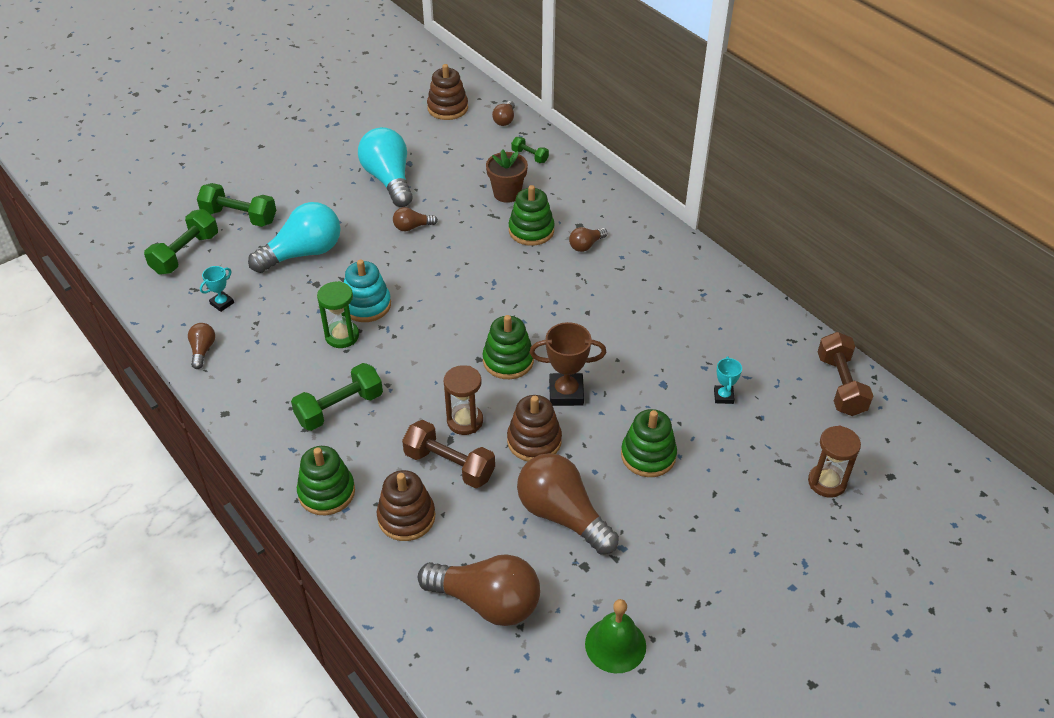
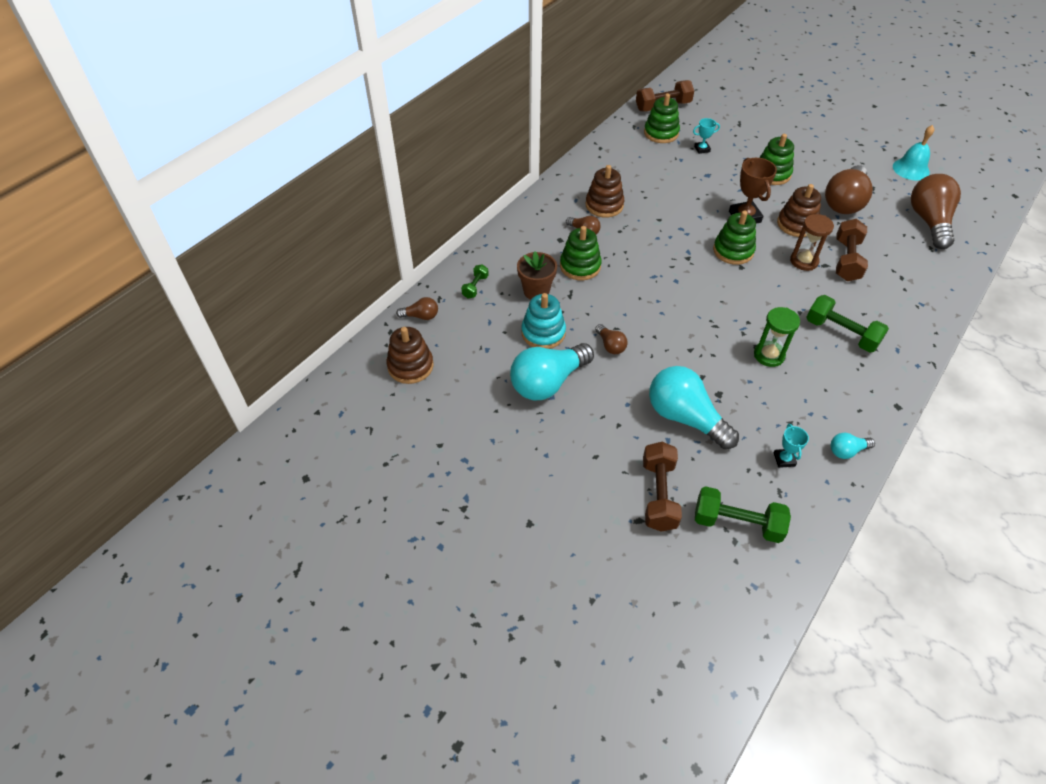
camera: 105 degrees left, 5 degrees up
(202, 350) = (847, 451): brown light bulb -> turquoise light bulb
(222, 303) = (784, 459): turquoise trophy -> turquoise trophy turned 60 degrees clockwise
(239, 217) = (659, 495): green dumbbell -> brown dumbbell
(326, 492) = (917, 317): green stacking toy -> green stacking toy (661, 133)
(366, 305) = (725, 349): turquoise stacking toy -> turquoise stacking toy (543, 333)
(406, 517) = (902, 271): brown stacking toy -> brown stacking toy (604, 205)
(615, 645) = (911, 169): green bell -> turquoise bell
(827, 482) = (743, 107): brown hourglass -> none

